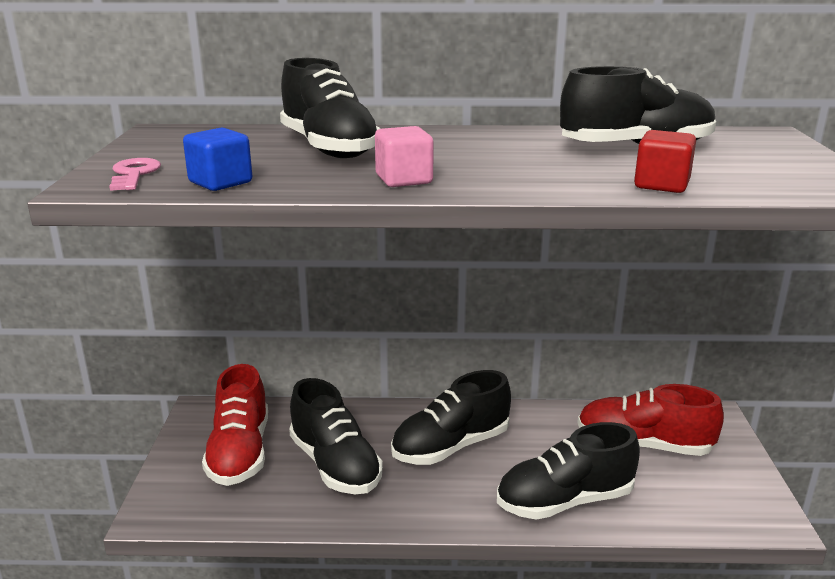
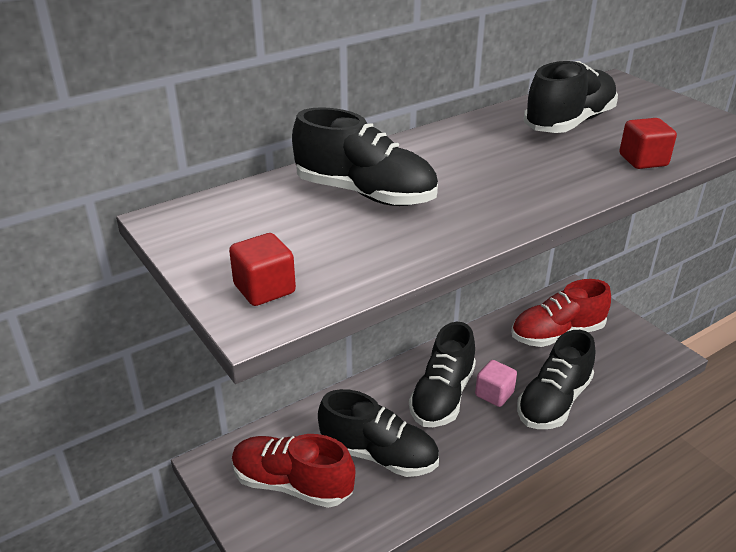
camera: 35 degrees left, 10 degrees up
(134, 174) = (264, 289): pink key -> red cube
(220, 182) = (359, 270): blue cube -> none
(240, 452) = (292, 484): red shoe -> red shoe turned 150 degrees clockwise
(404, 180) = (486, 214): pink cube -> pink cube (494, 394)

